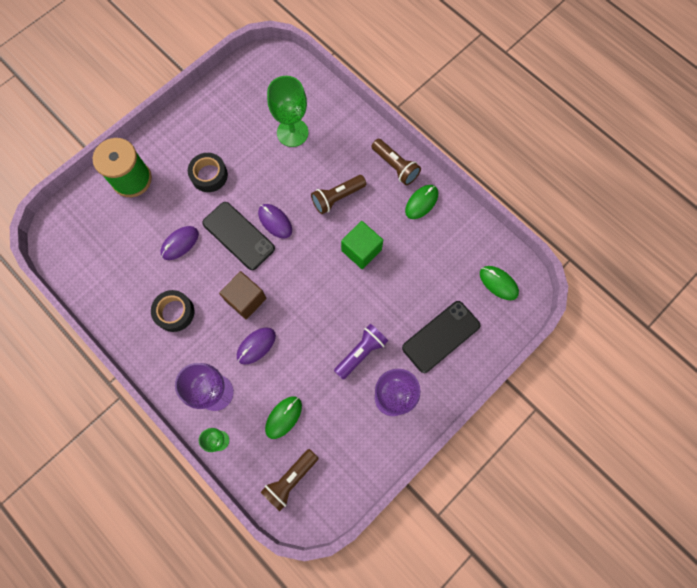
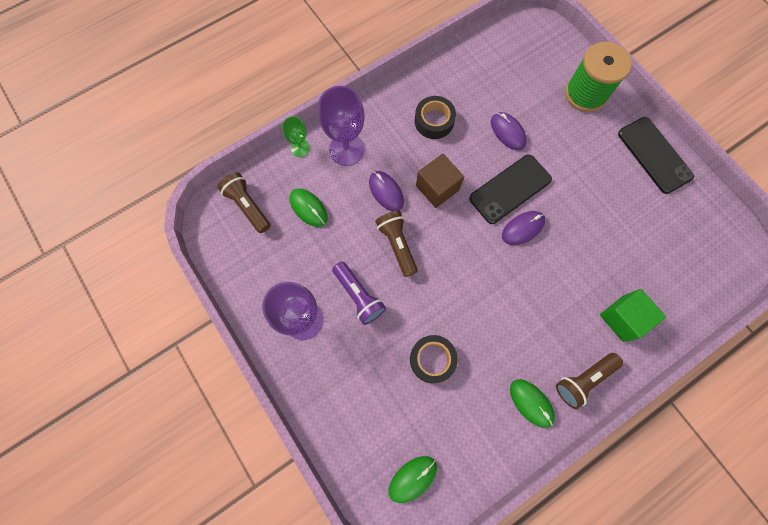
camera: 100 degrees right, 0 degrees up
(209, 175) = (585, 167): black tape -> black tape (432, 359)
(292, 132) = (636, 263): green goblet -> none
(337, 197) = (546, 301): brown flashlight -> brown flashlight (397, 245)
(361, 250) = (477, 317): green cube -> green cube (623, 318)
(441, 336) = (360, 389): black phone -> black phone (654, 155)

